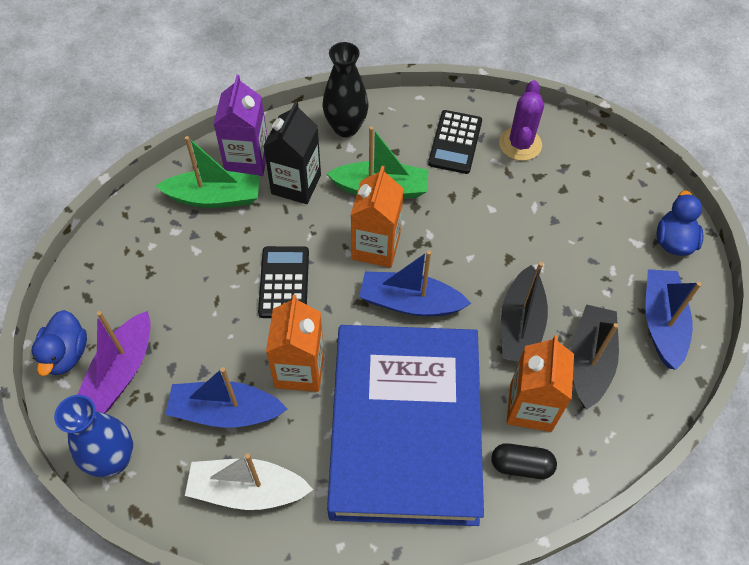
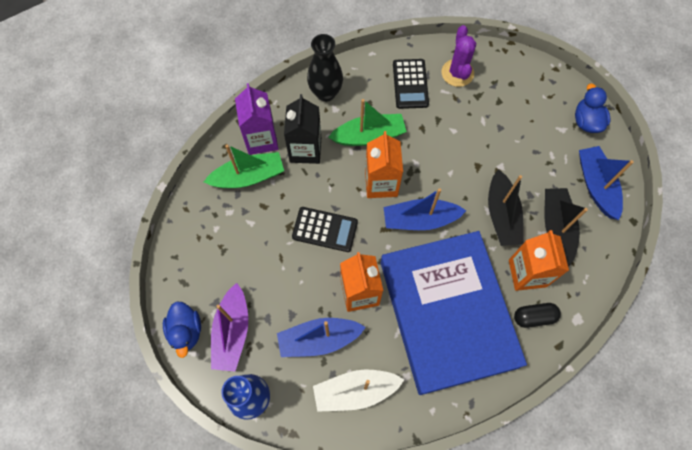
camera: 15 degrees left, 10 degrees up
(284, 282) = (325, 229): black calculator -> black calculator turned 120 degrees clockwise

